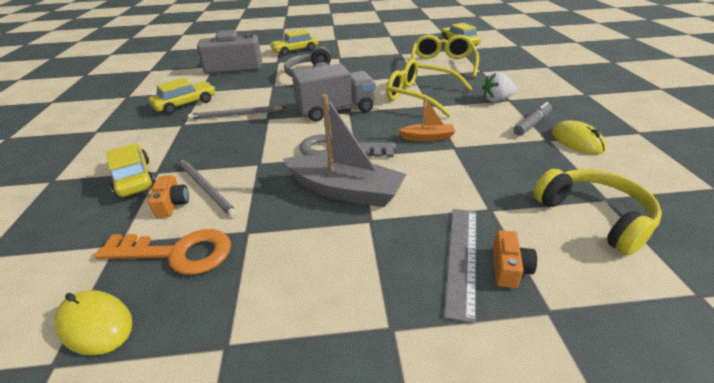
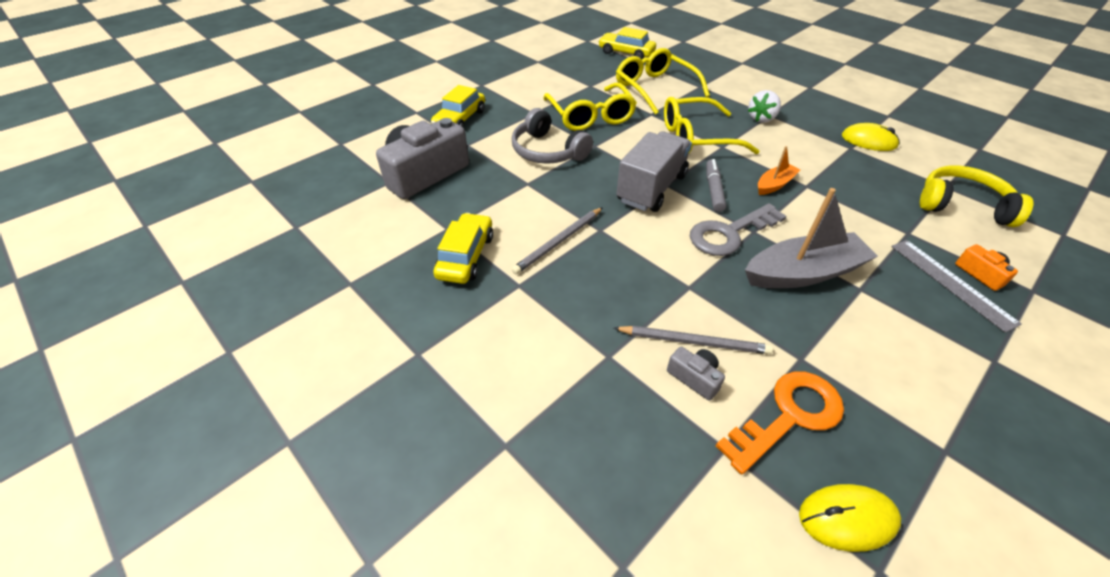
camera: 40 degrees left, 10 degrees up
(134, 178) = (600, 378): yellow car -> none
(172, 204) = (694, 378): orange camera -> grey camera
(370, 67) = (590, 116): none -> yellow glasses
(532, 124) = (821, 136): grey marker -> grey marker (713, 190)

